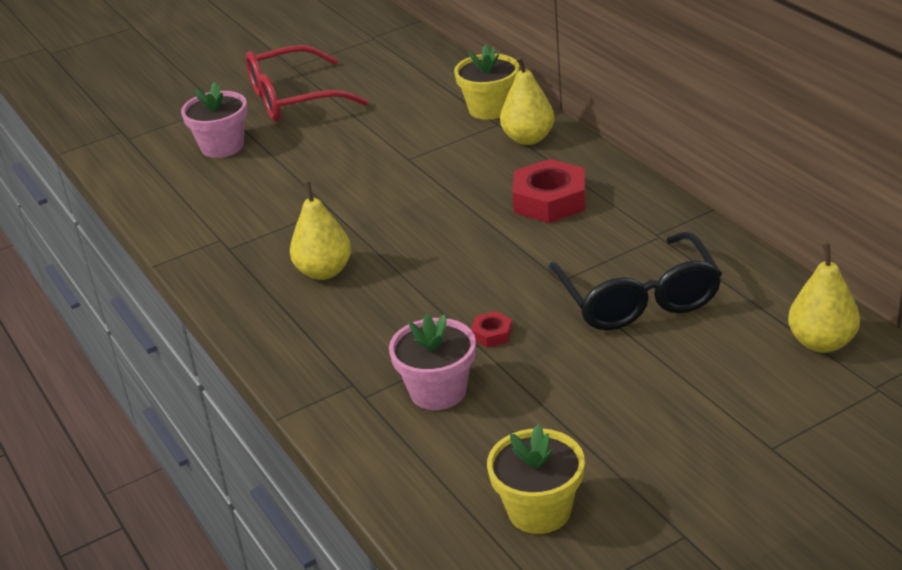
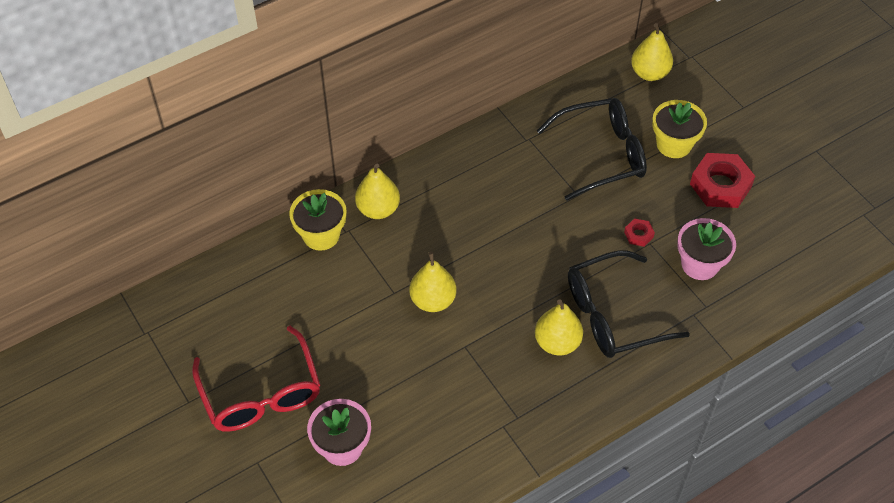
camera: 95 degrees left, 20 degrees up
(360, 314) = (614, 315): none -> black glasses
(395, 183) = (433, 300): none -> yellow pear
(539, 510) = (804, 213): yellow flower pot -> yellow flower pot (674, 144)
(550, 200) = (474, 198): red nut -> red nut (720, 185)

